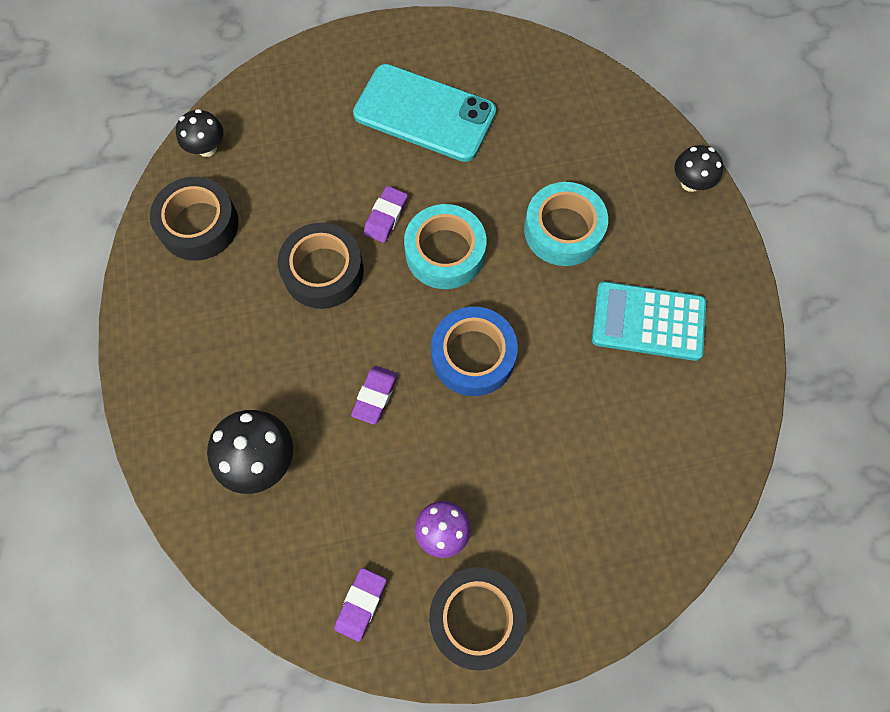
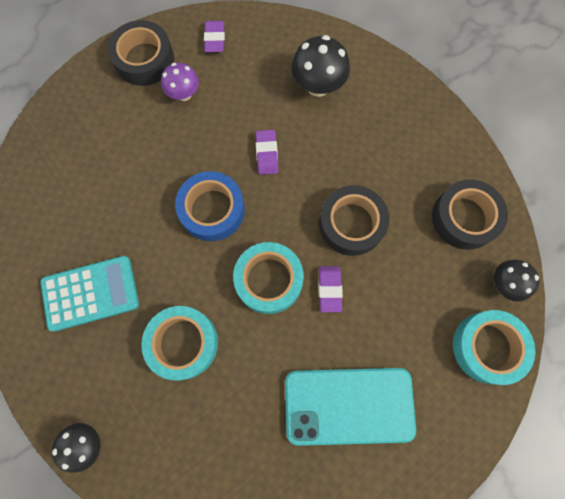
camera: 155 degrees right, 5 degrees up
(264, 105) = (487, 347): none -> turquoise tape

